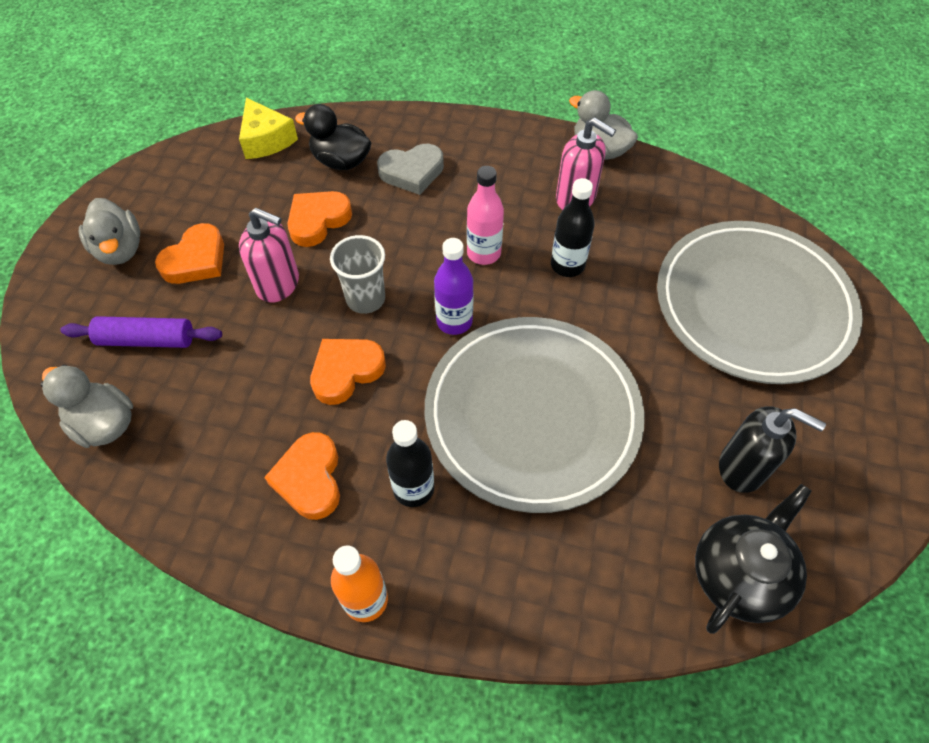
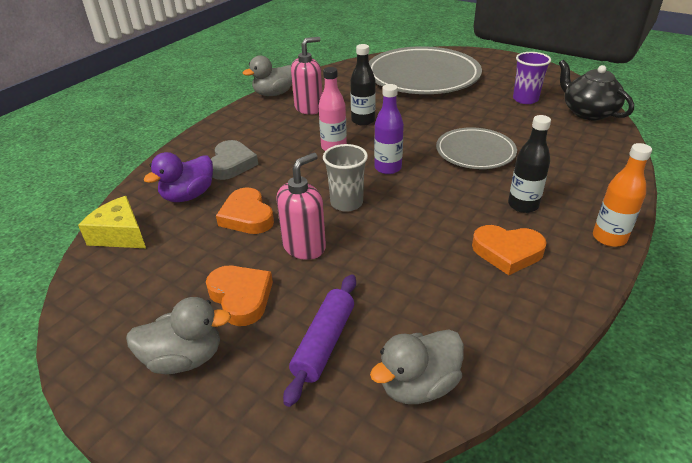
camera: 70 degrees left, 20 degrees down
(266, 140) = (120, 235): yellow cheese -> yellow cheese turned 135 degrees counterclockwise
(341, 161) = (188, 196): black duck -> purple duck
(346, 371) = (413, 221): orange heart -> none
(532, 415) = (475, 152): grey plate -> grey plate, size x0.55
(742, 468) = (525, 99): black soap dispenser -> purple cup

